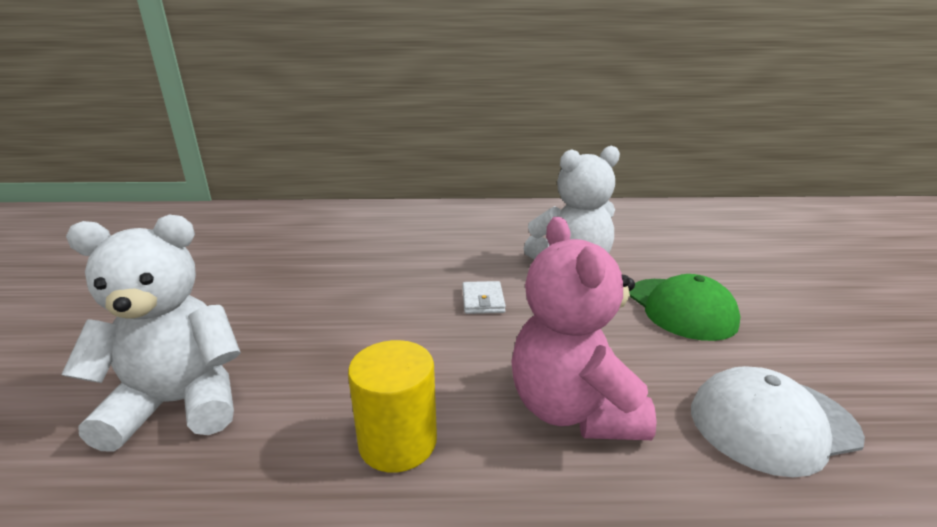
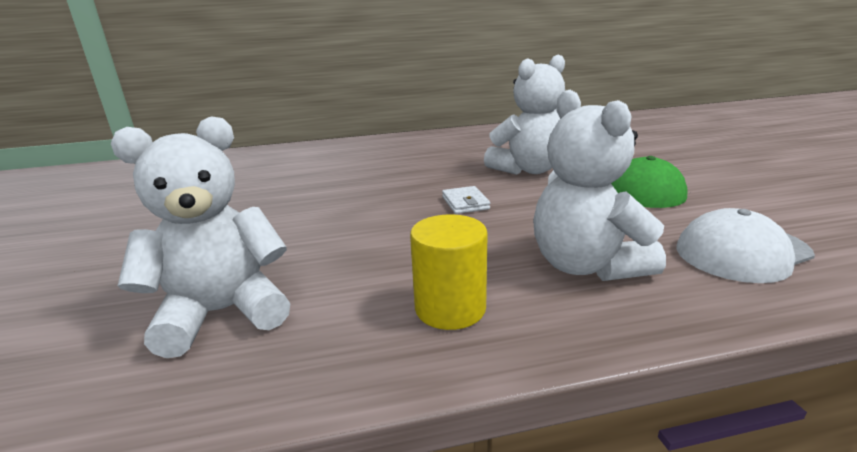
camera: 10 degrees left, 0 degrees up
(573, 410) = (586, 266): pink teddy bear -> white teddy bear

